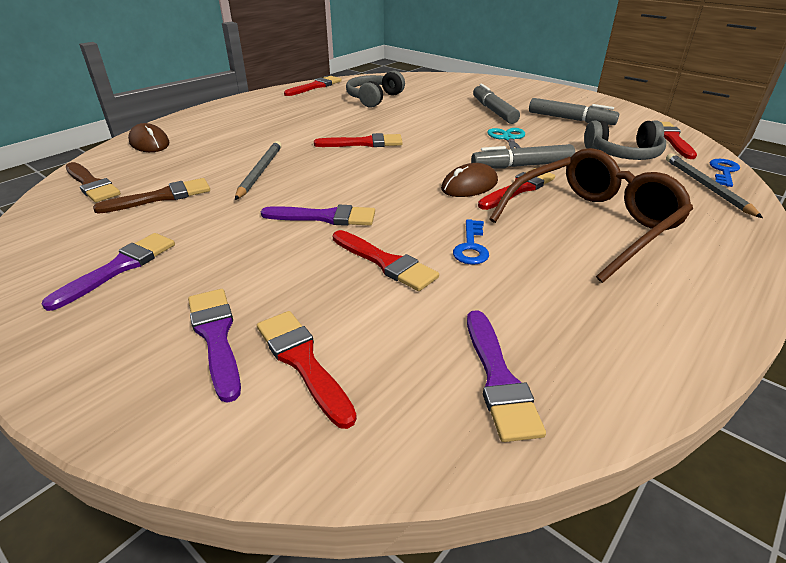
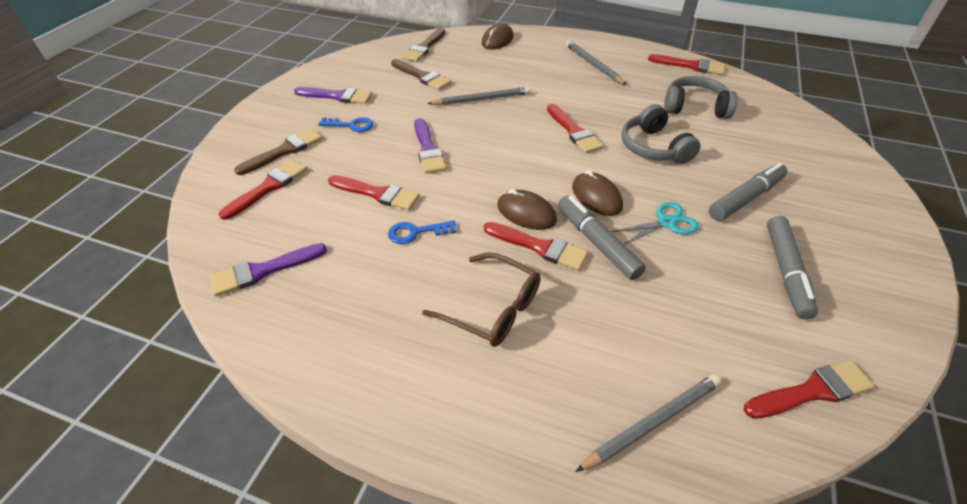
camera: 70 degrees right, 10 degrees up
(216, 336) = (284, 151): purple brush -> brown brush
(266, 114) = (593, 65): none -> grey pencil
(386, 263) = (377, 193): red brush -> red brush turned 90 degrees counterclockwise
(463, 154) = (596, 197): none -> brown mouse
(593, 224) = (493, 308): brown glasses -> brown glasses, size x0.65
(623, 154) = (701, 332): grey headphones -> grey headphones (653, 147)
(723, 171) = (725, 451): blue key -> blue key (351, 125)

